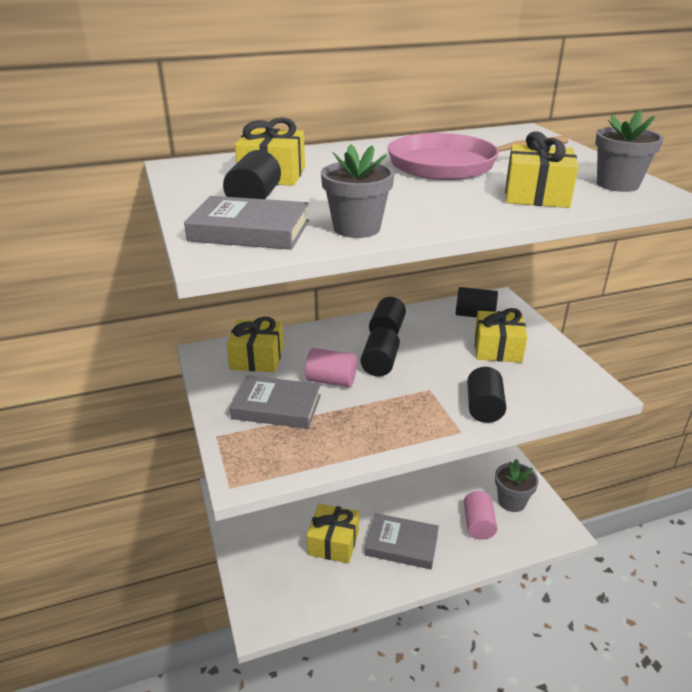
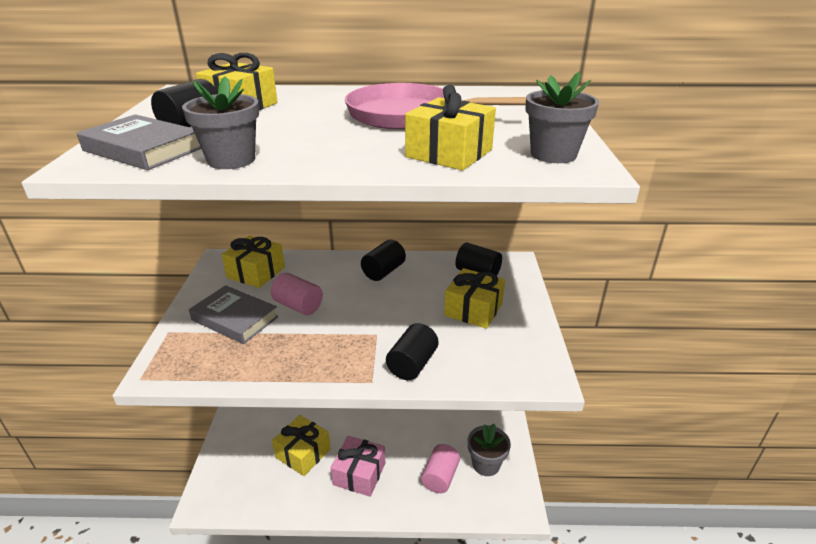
camera: 20 degrees right, 0 degrees up
(380, 364) = (352, 300): black cylinder -> none
(402, 544) = (359, 474): grey book -> pink gift

